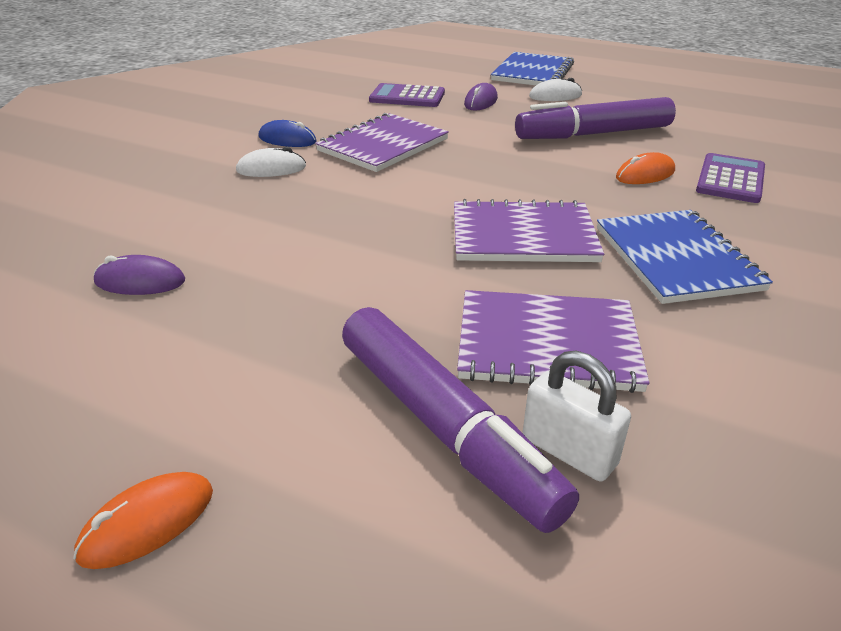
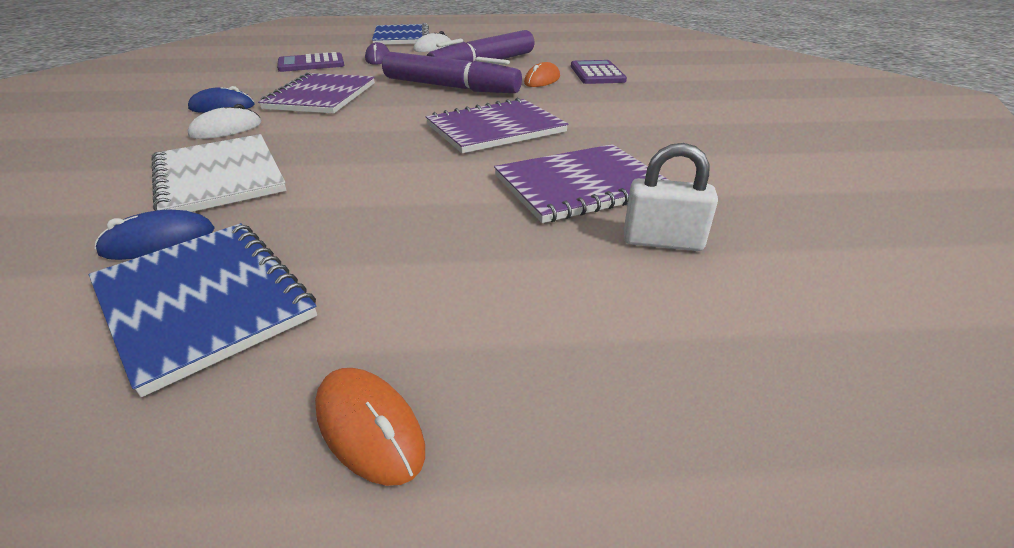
camera: 30 degrees left, 0 degrees up
(140, 281) = (159, 241): purple mouse -> blue mouse
(147, 523) = (369, 427): orange mouse -> orange mouse turned 60 degrees counterclockwise
(227, 225) = (219, 177): none -> white notebook
(444, 426) = (562, 256): purple marker -> purple marker (450, 87)
(676, 258) = (610, 119): blue notebook -> blue notebook (204, 301)

